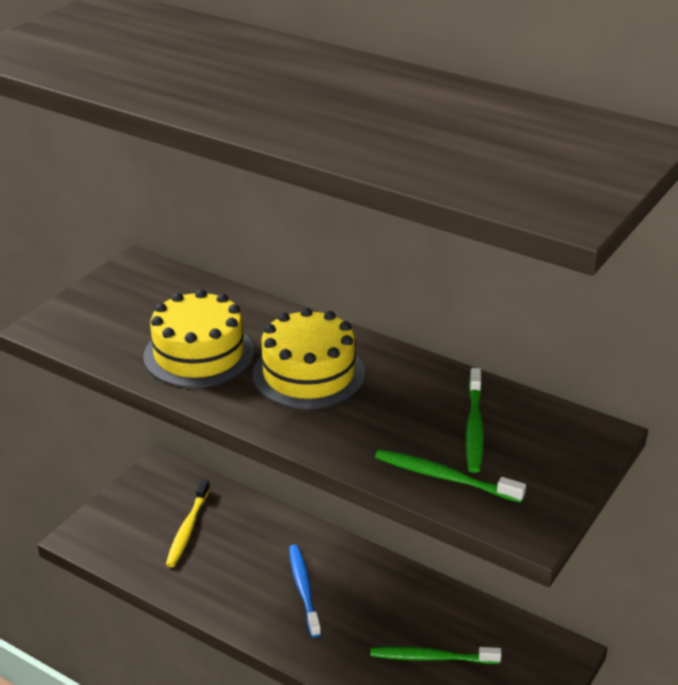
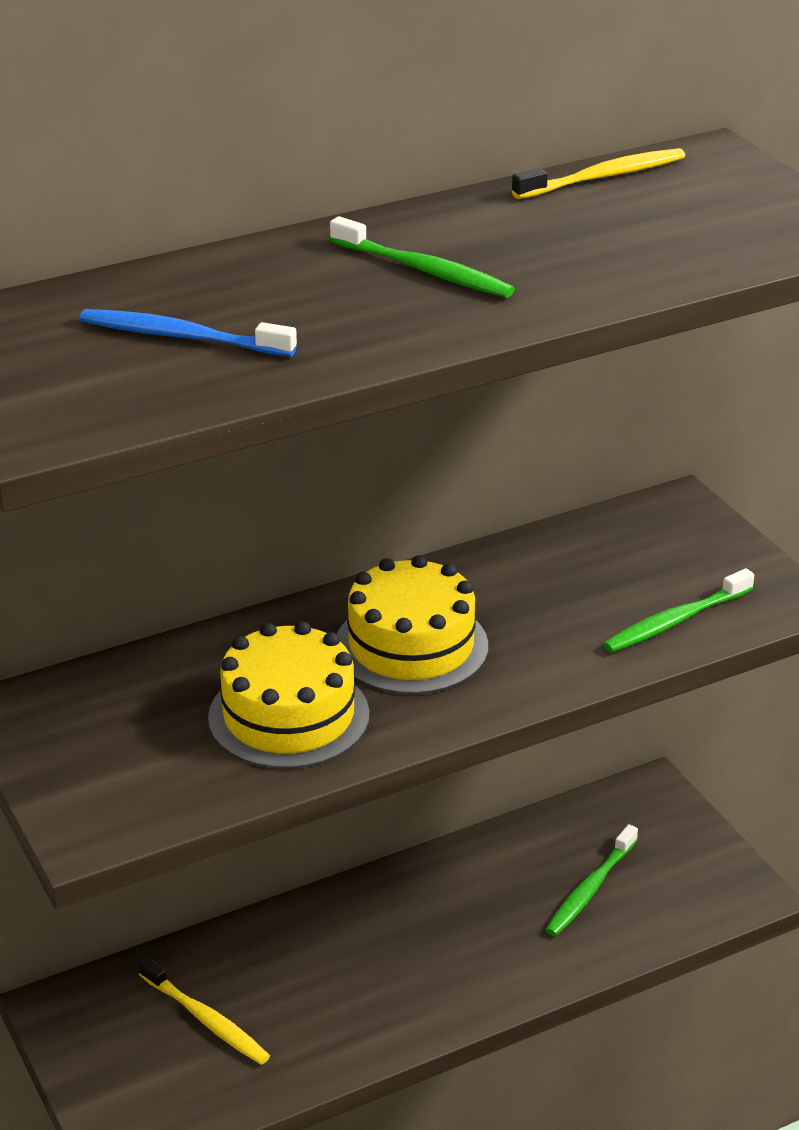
camera: 60 degrees left, 0 degrees up
(303, 589) = (405, 951): blue toothbrush -> blue toothbrush (182, 337)
(474, 427) = (608, 571): green toothbrush -> green toothbrush (424, 270)
(535, 110) = (603, 177): none -> yellow toothbrush

